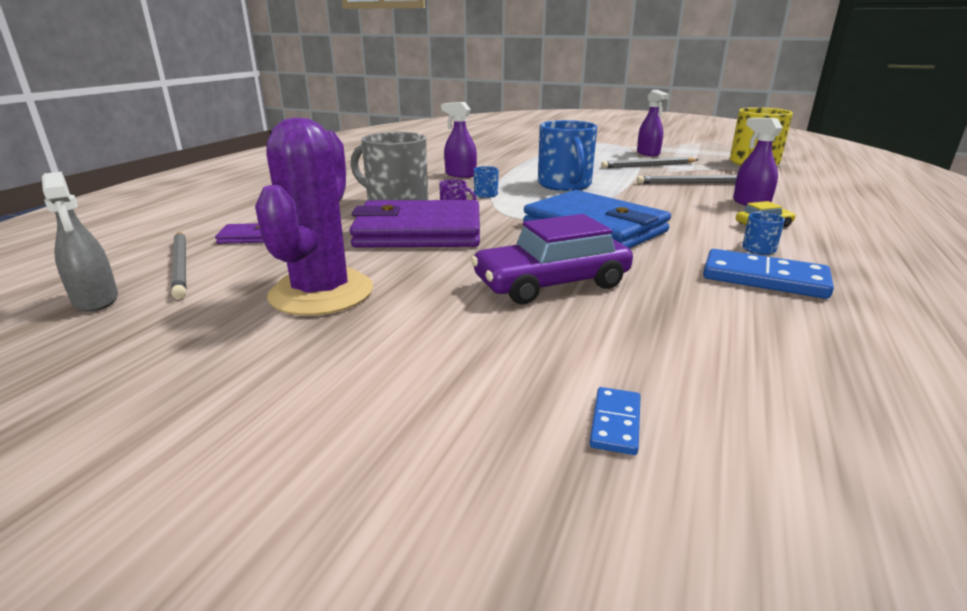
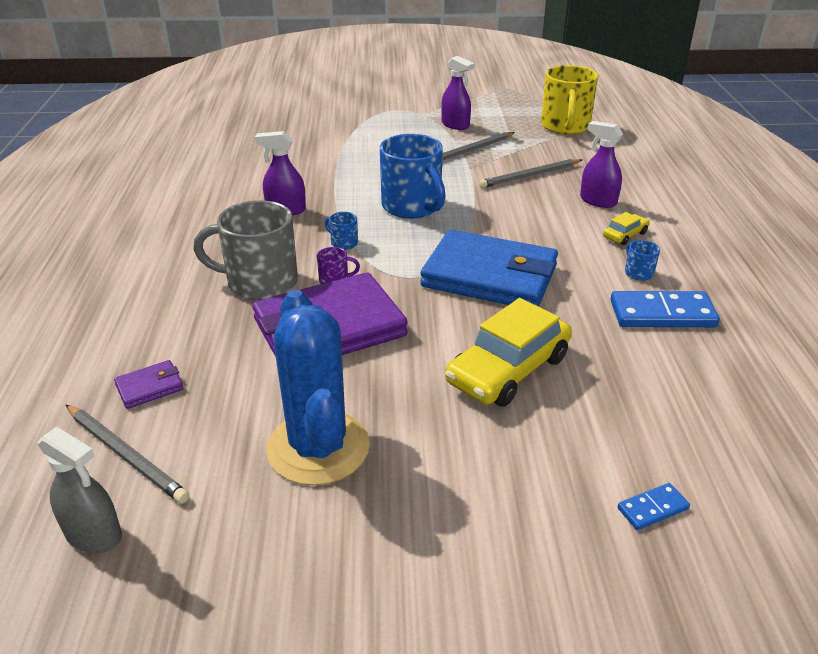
camera: 25 degrees left, 10 degrees up
(321, 293) = (318, 447): purple cactus -> blue cactus
(551, 283) = (508, 369): purple car -> yellow car
(615, 423) = (652, 508): blue domino -> blue domino turned 75 degrees clockwise

